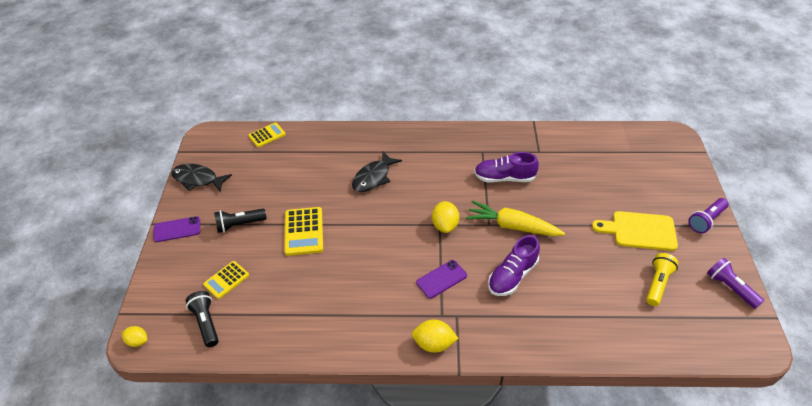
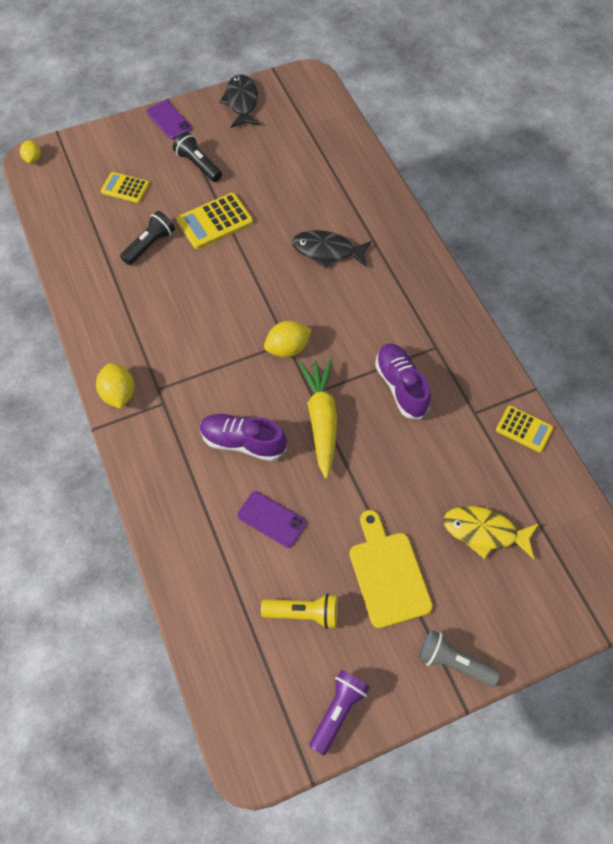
camera: 65 degrees right, 15 degrees up
(206, 323) = (71, 197): black flashlight -> black flashlight (150, 245)
(267, 135) = (338, 126): yellow calculator -> yellow calculator (524, 429)
(441, 279) = (207, 372): purple phone -> purple phone (271, 519)
(623, 176) = (484, 532): none -> yellow fish
(706, 220) = (453, 662): purple flashlight -> grey flashlight

